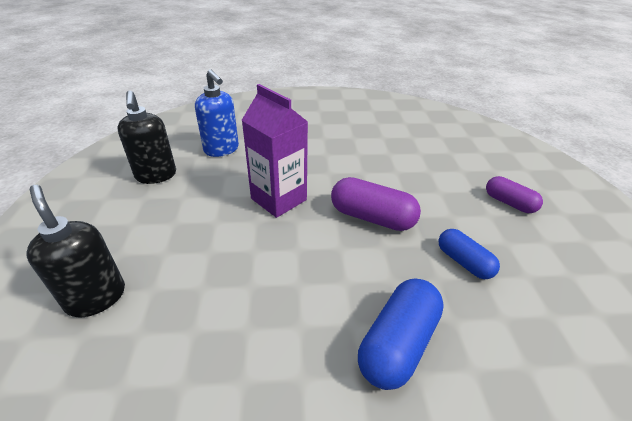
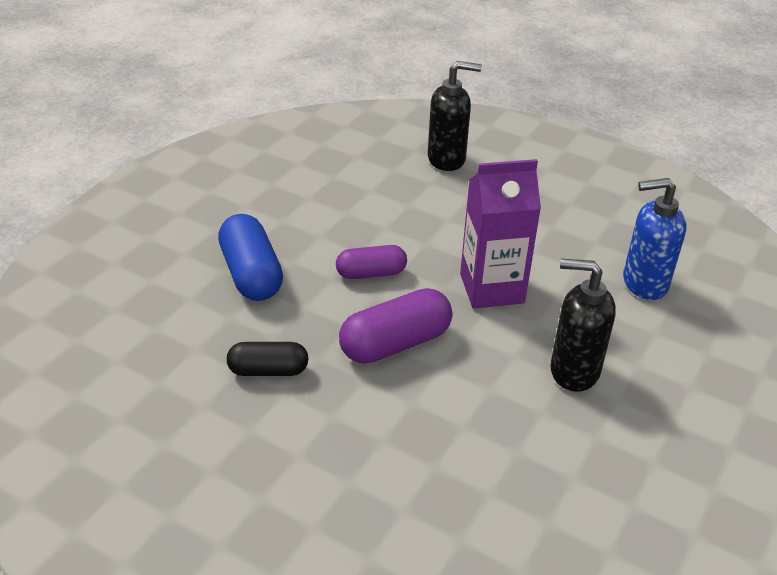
camera: 125 degrees right, 0 degrees up
(156, 176) = (610, 219): black soap dispenser -> black soap dispenser (573, 371)
(463, 262) = (268, 370): blue capsule -> black capsule
(509, 203) = (294, 499): purple capsule -> purple capsule (371, 273)

